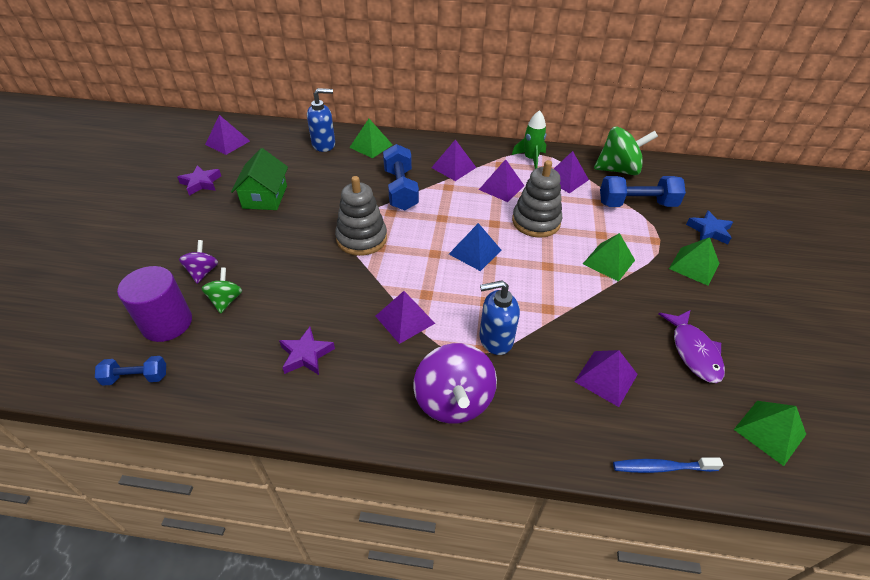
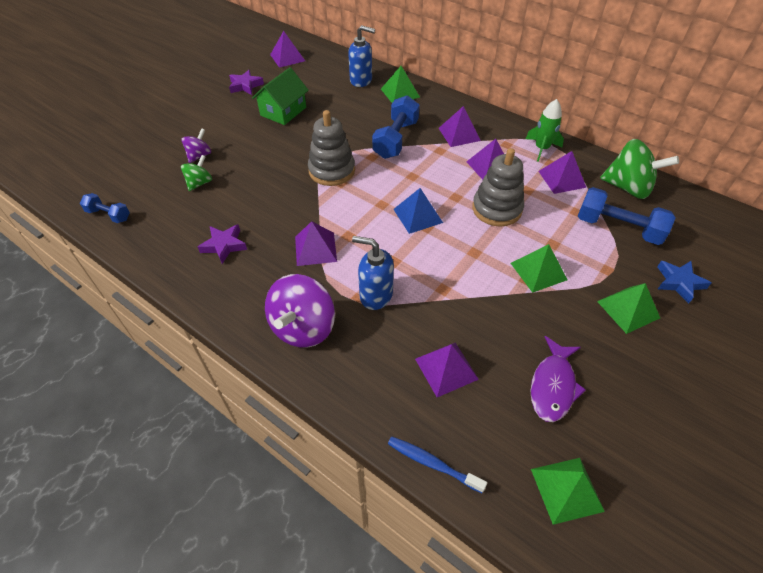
camera: 30 degrees right, 5 degrees up
(167, 323) = (151, 184): purple cylinder -> none

